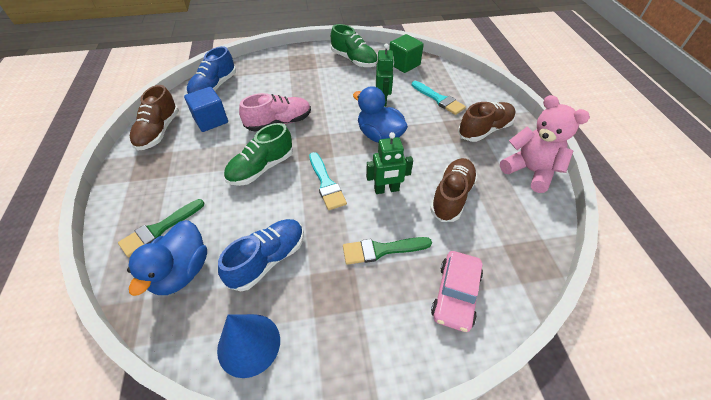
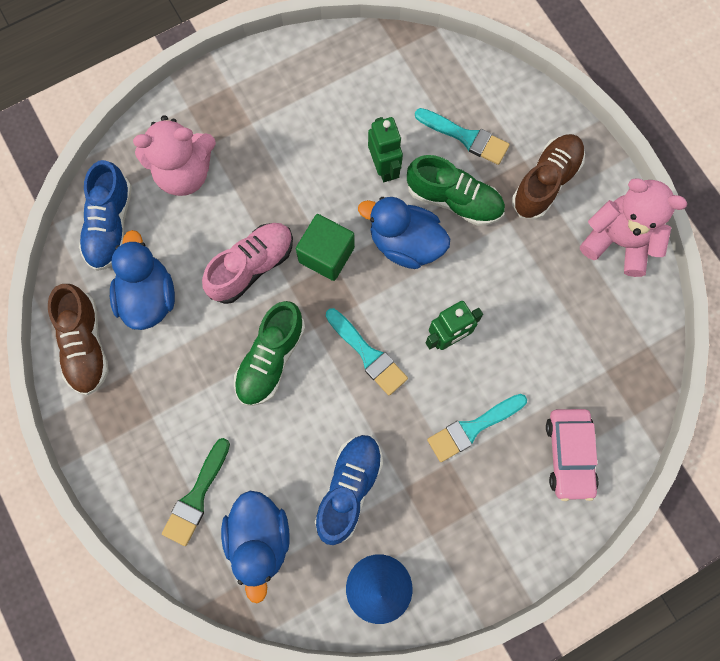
camera: 20 degrees left, 25 degrees up
(211, 120) = (148, 296): blue cube -> blue duck
(268, 77) = (184, 173): none -> pink teddy bear
(354, 60) = (303, 83): green shoe -> green shoe (454, 200)
(381, 250) = (473, 428): green brush -> turquoise brush
(404, 64) = (387, 68): green cube -> green cube (326, 254)
(451, 196) = (531, 319): brown shoe -> none

